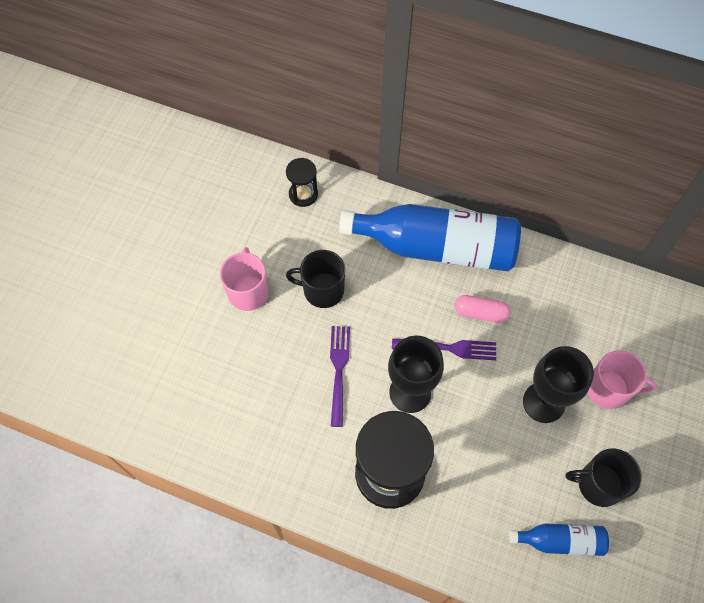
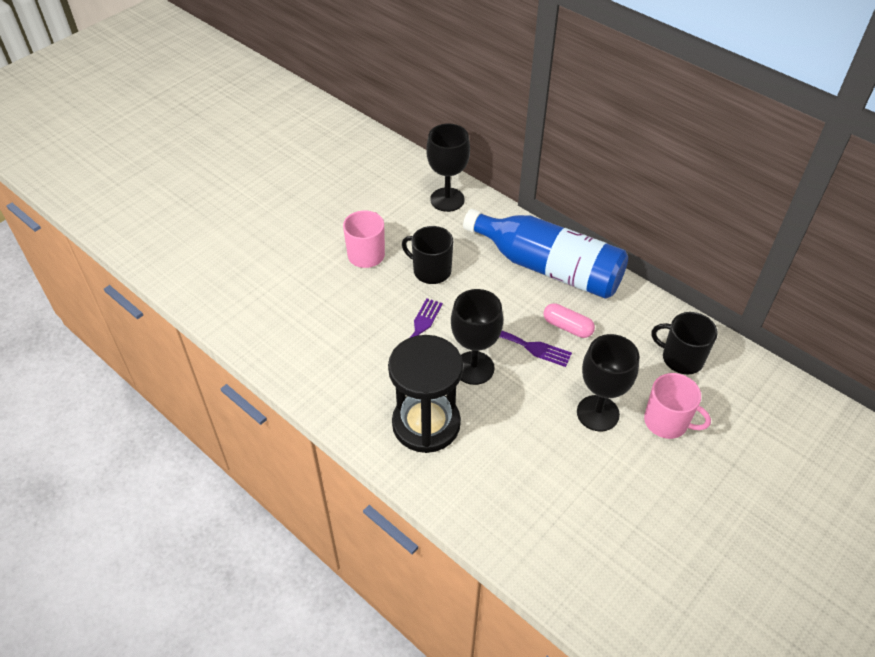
camera: 20 degrees right, 15 degrees down
(303, 194) = (447, 199): black hourglass -> black goblet
(560, 541) = (565, 530): blue bottle -> none
(598, 484) = (624, 496): black mug -> black mug (681, 358)

